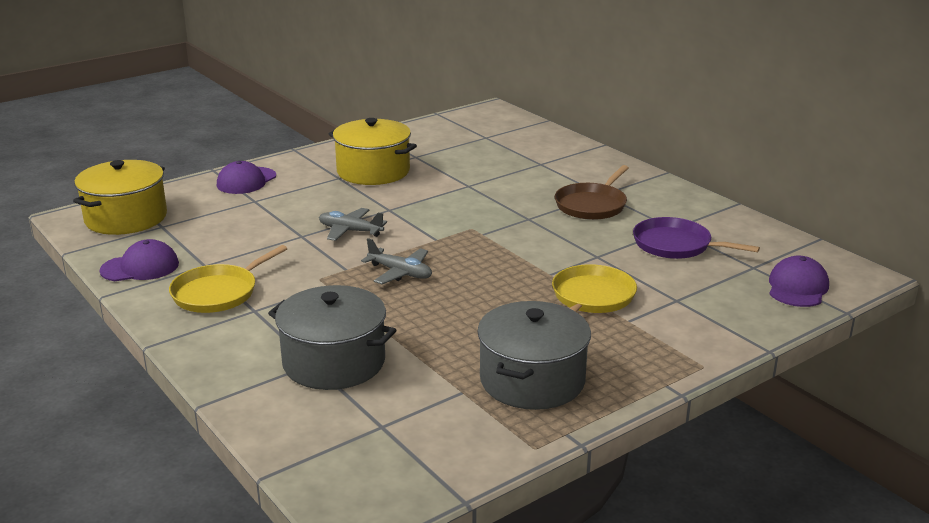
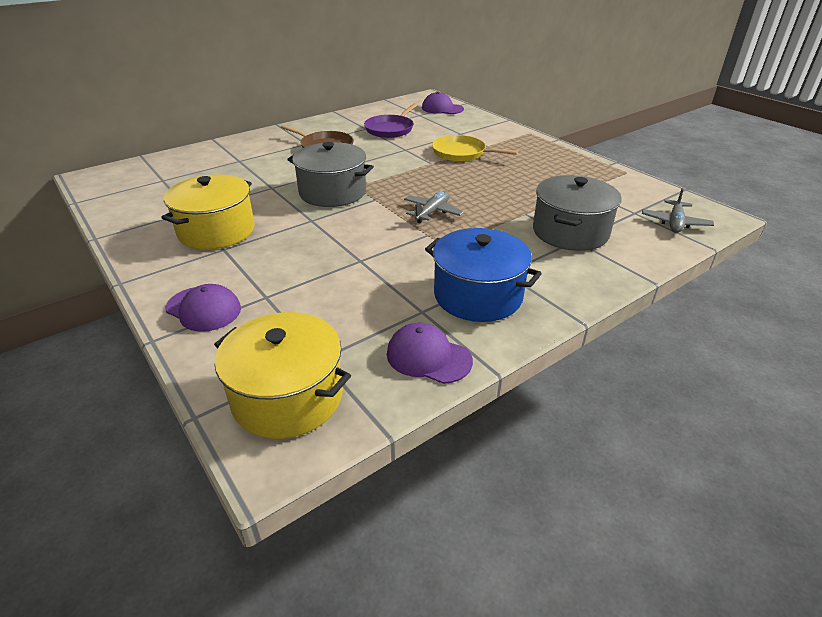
camera: 90 degrees left, 10 degrees up
(140, 267) = (428, 357): purple cap -> purple cap turned 45 degrees counterclockwise
(218, 293) = (478, 295): yellow pan -> blue pot
(350, 231) = (353, 236): grey plane -> grey plane (675, 223)
(532, 380) = (562, 171): grey pot -> grey pot (332, 192)

